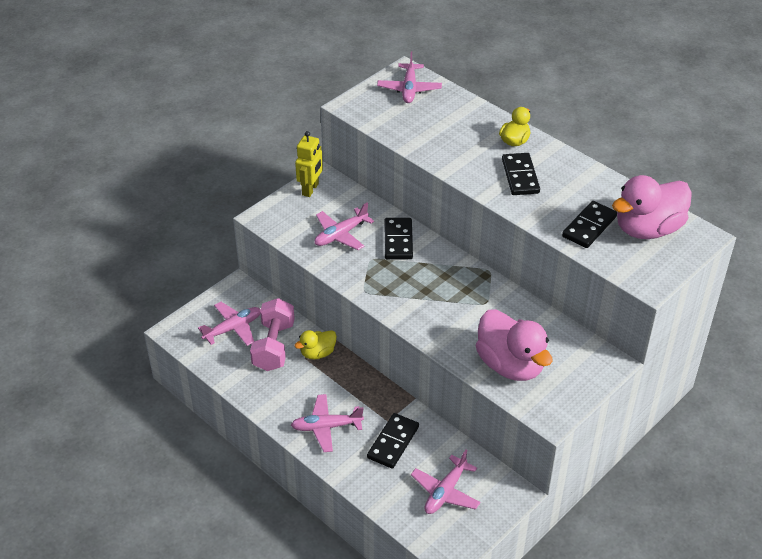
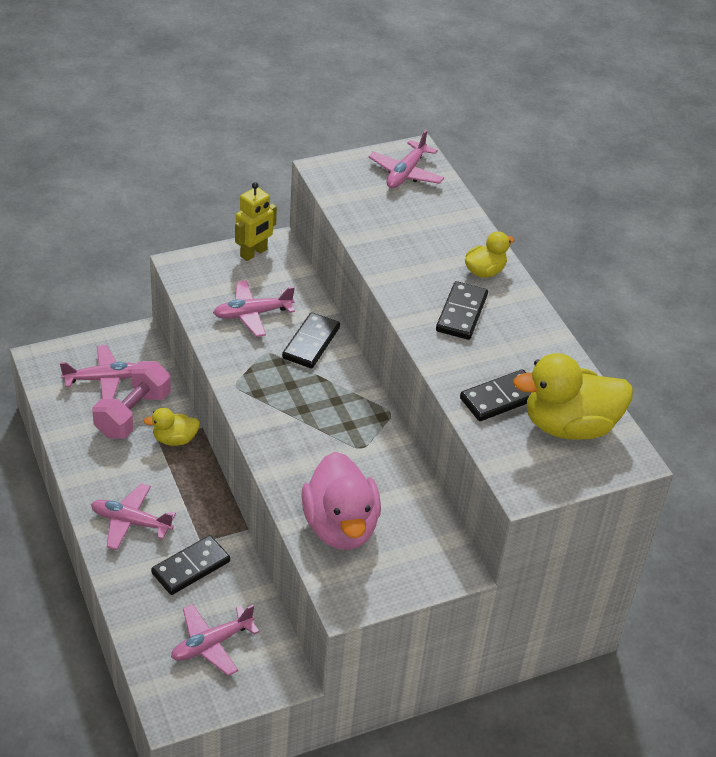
camera: 20 degrees right, 0 degrees up
(647, 229) = (569, 426): pink duck -> yellow duck

